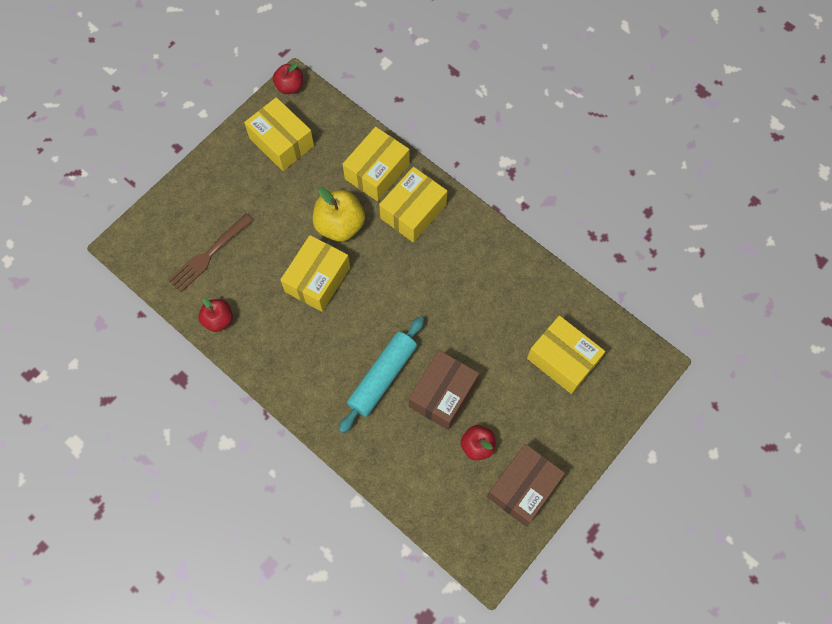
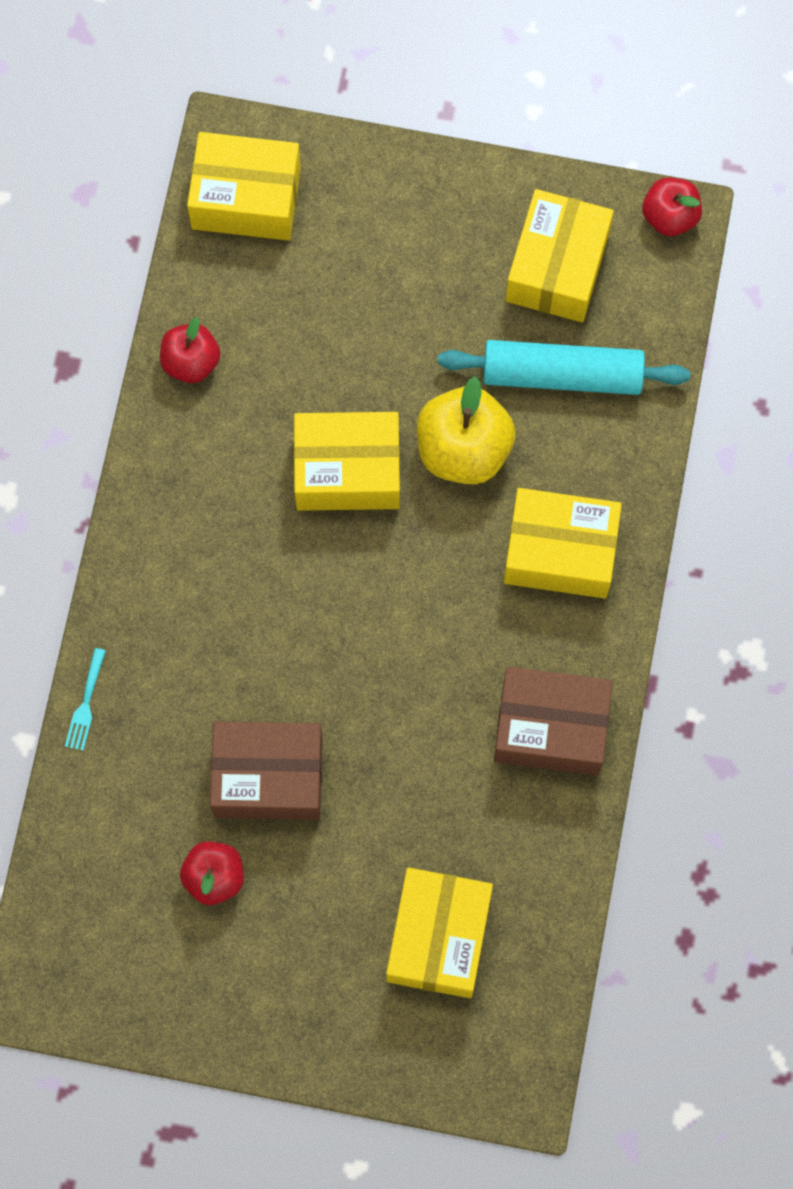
camera: 60 degrees right, 5 degrees up
(209, 255) = (290, 279): brown fork -> none
(356, 460) = (85, 704): none -> turquoise fork
(377, 171) = (598, 451): yellow box -> yellow box (246, 198)
(382, 377) = (243, 667): turquoise rolling pin -> turquoise rolling pin (562, 375)
(523, 488) = (186, 985): brown box -> brown box (550, 728)

